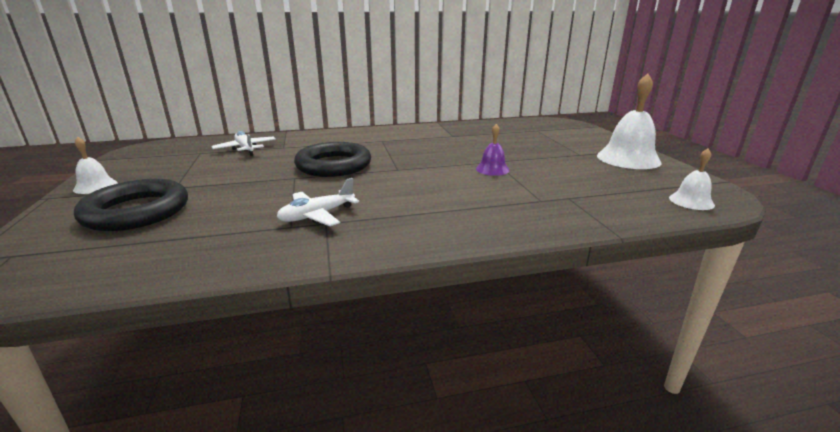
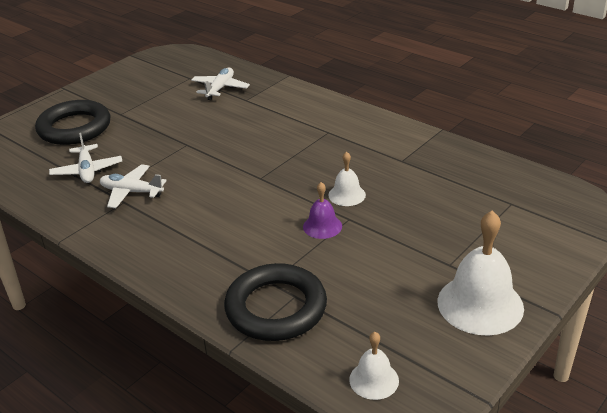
camera: 55 degrees right, 10 degrees up
(95, 186) = (93, 89): white bell -> white bell (347, 195)
(231, 225) = (87, 170): none -> white plane
(334, 165) = (232, 145): black ring -> black ring (276, 308)

